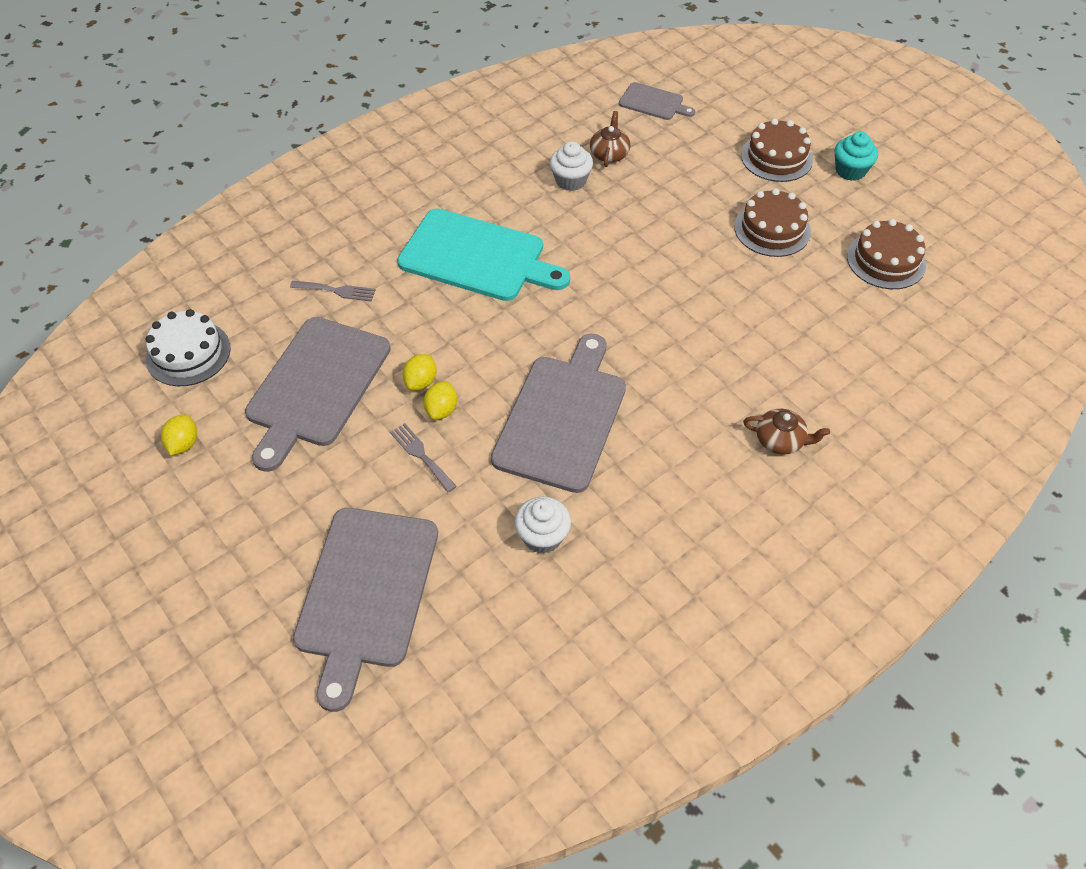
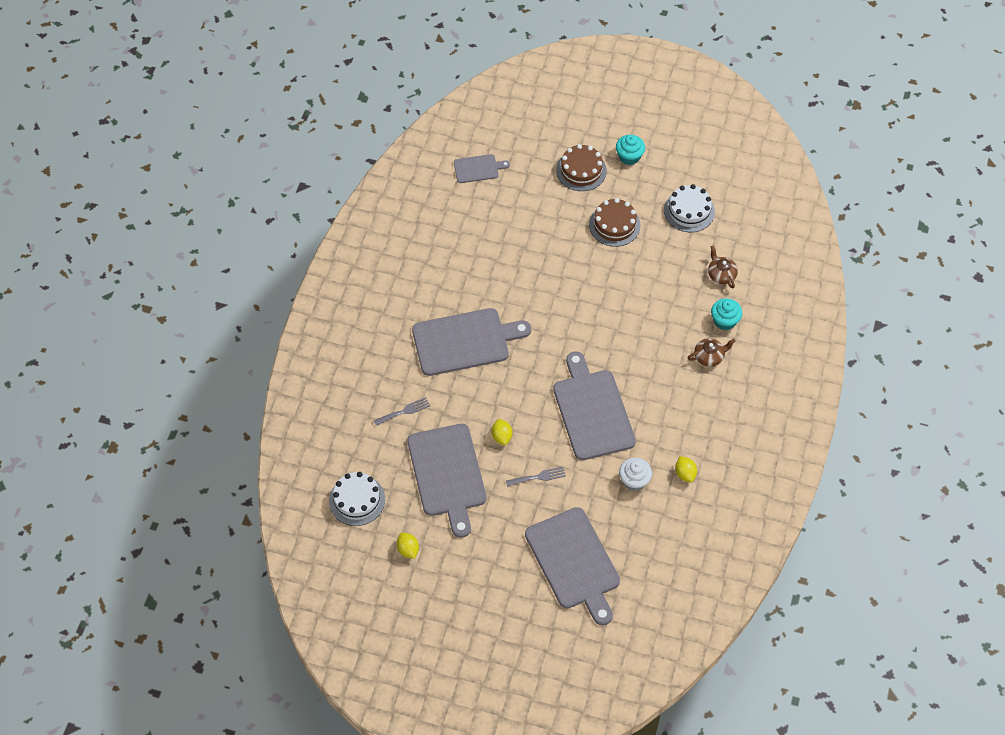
camera: 35 degrees left, 5 degrees up
(421, 455) = (538, 477): grey fork -> grey fork turned 150 degrees clockwise
(441, 410) = (527, 446): yellow lemon -> yellow lemon (685, 474)
(477, 257) = (465, 341): turquoise cutting board -> grey cutting board
(570, 180) = (475, 257): white cupcake -> none
(609, 154) = (482, 224): brown teapot -> brown teapot (721, 274)
(838, 408) = (724, 321): none -> turquoise cupcake
(886, 260) = (689, 211): brown cake -> white cake

